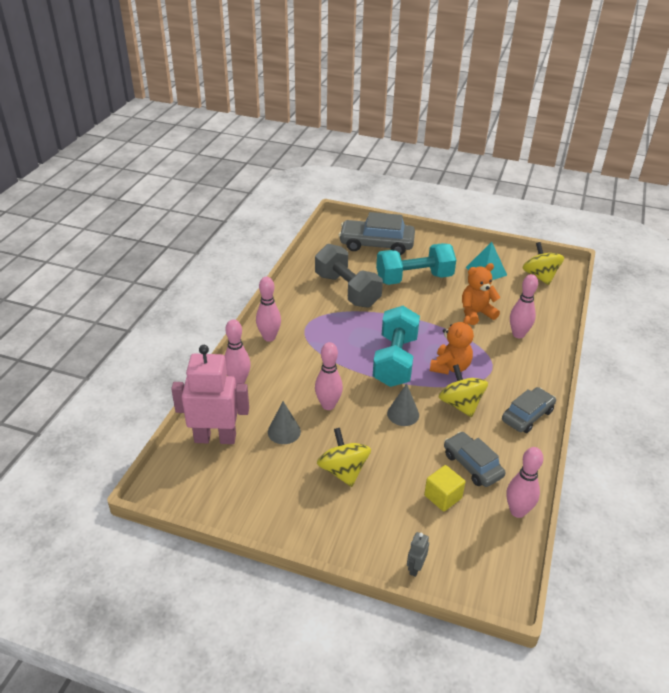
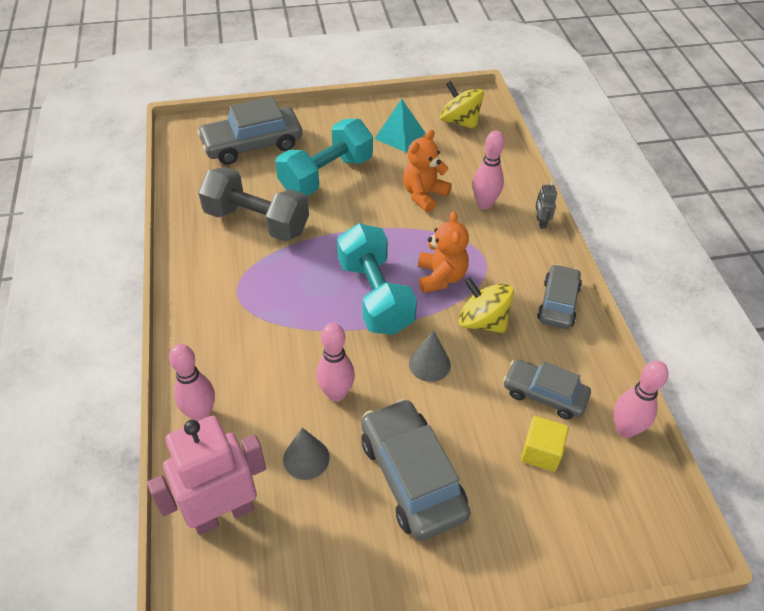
camera: 30 degrees left, 10 degrees up
(269, 337) = (200, 330): pink bowling pin -> none
(343, 471) = (412, 476): yellow spinning top -> grey car
(415, 568) = (572, 563): grey robot -> grey robot (541, 222)

